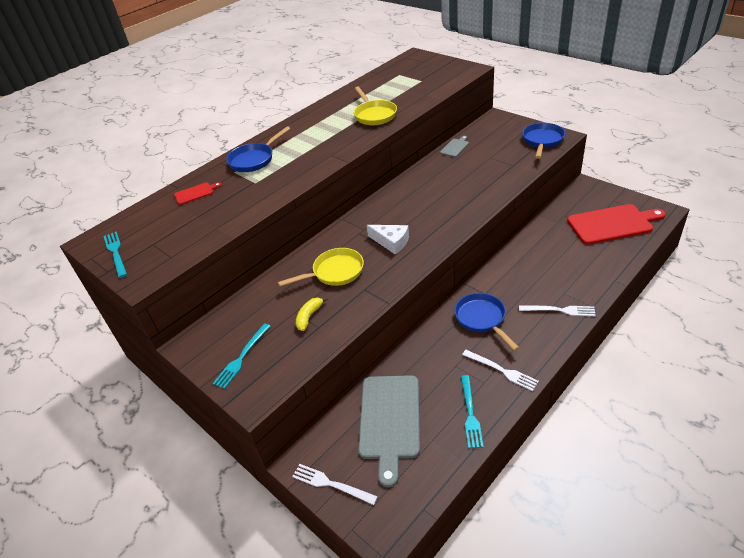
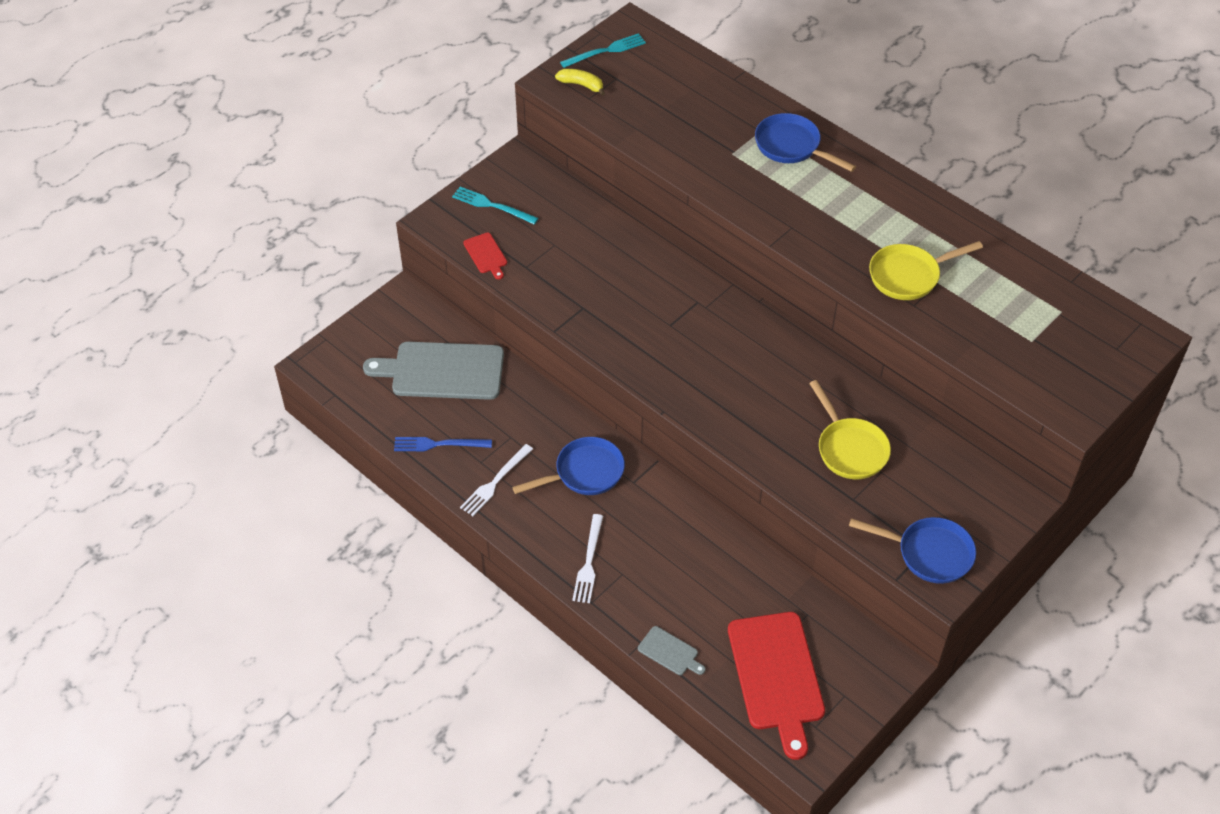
camera: 85 degrees right, 10 degrees up
(195, 193) = (717, 99): red cutting board -> red cutting board (486, 255)
(309, 317) = (544, 258): yellow banana -> yellow banana (581, 85)
(331, 484) = (375, 322): white fork -> none
(335, 272) = (619, 279): yellow pan -> yellow pan (850, 449)
(391, 242) = (671, 336): white cheese -> none
(455, 147) = (918, 428): grey cutting board -> grey cutting board (670, 652)
(470, 413) = (438, 444): turquoise fork -> blue fork

